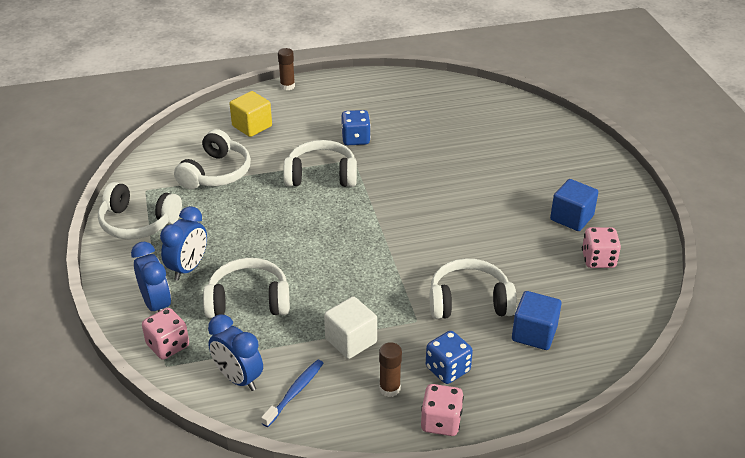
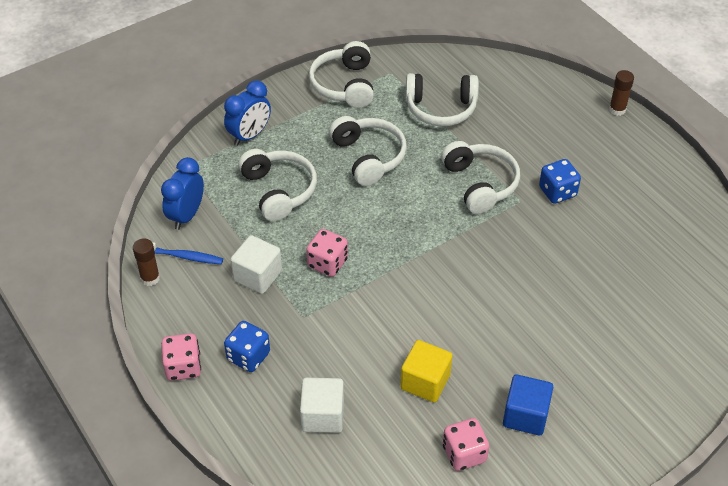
camera: 70 degrees right, 10 degrees up
(168, 346) = (206, 160): pink dice -> pink dice (327, 263)
(188, 268) = (302, 138): blue clock -> none
(252, 126) = (529, 107): yellow cube -> yellow cube (425, 382)
(389, 388) = (210, 320): brown glue stick -> brown glue stick (150, 278)
(469, 301) = (346, 352): white headphones -> white headphones (369, 157)
(534, 334) = (322, 416): blue cube -> white cube

